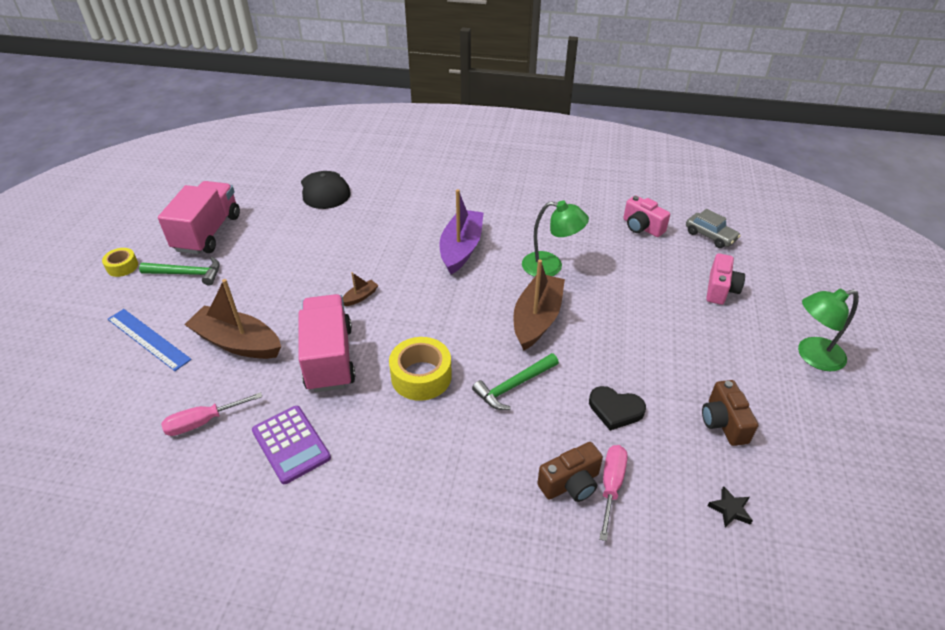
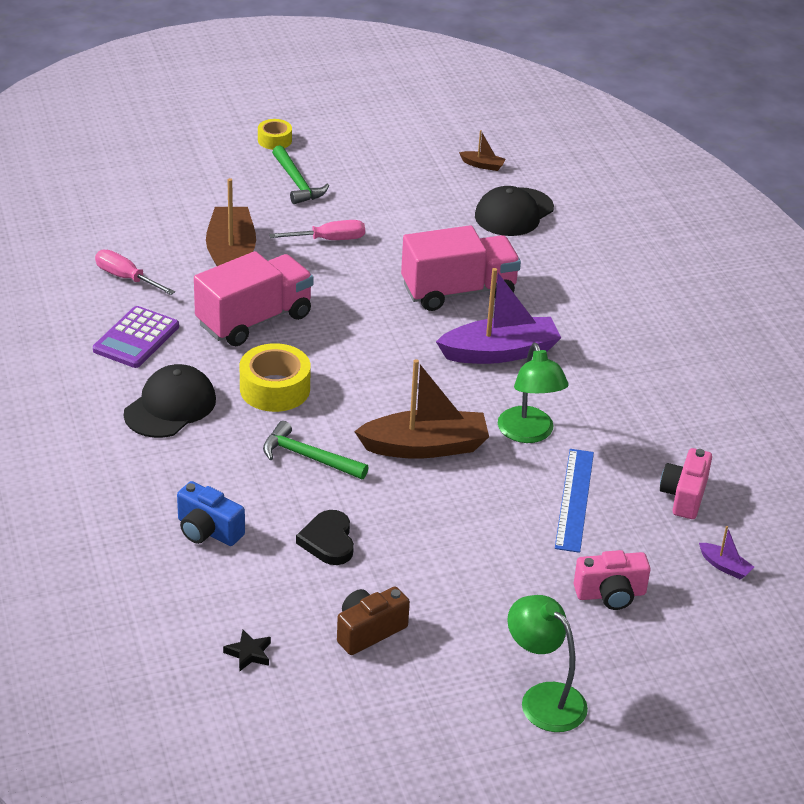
camera: 60 degrees right, 5 degrees down
(148, 339) = (196, 202): blue ruler -> blue ruler (574, 499)
(208, 233) = (368, 166): pink truck -> pink truck (458, 291)
(360, 297) = (356, 307): brown boat -> brown boat (482, 165)
(398, 452) = (170, 406): none -> black cap
(570, 483) = (208, 530): brown camera -> blue camera
(611, 486) = (222, 560): pink screwdriver -> pink screwdriver (329, 240)
(710, 236) = (724, 566): grey car -> purple boat

